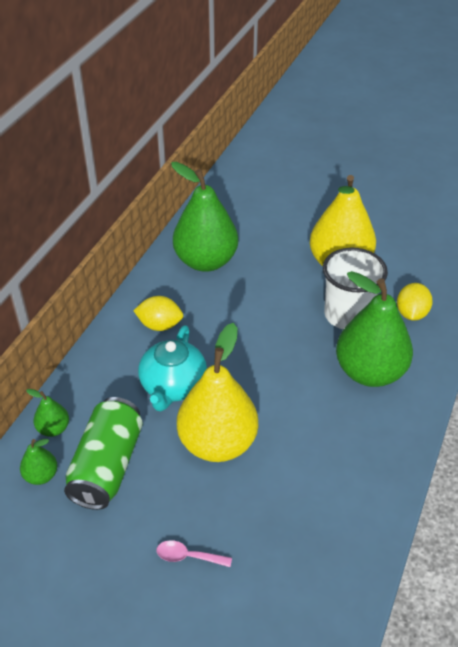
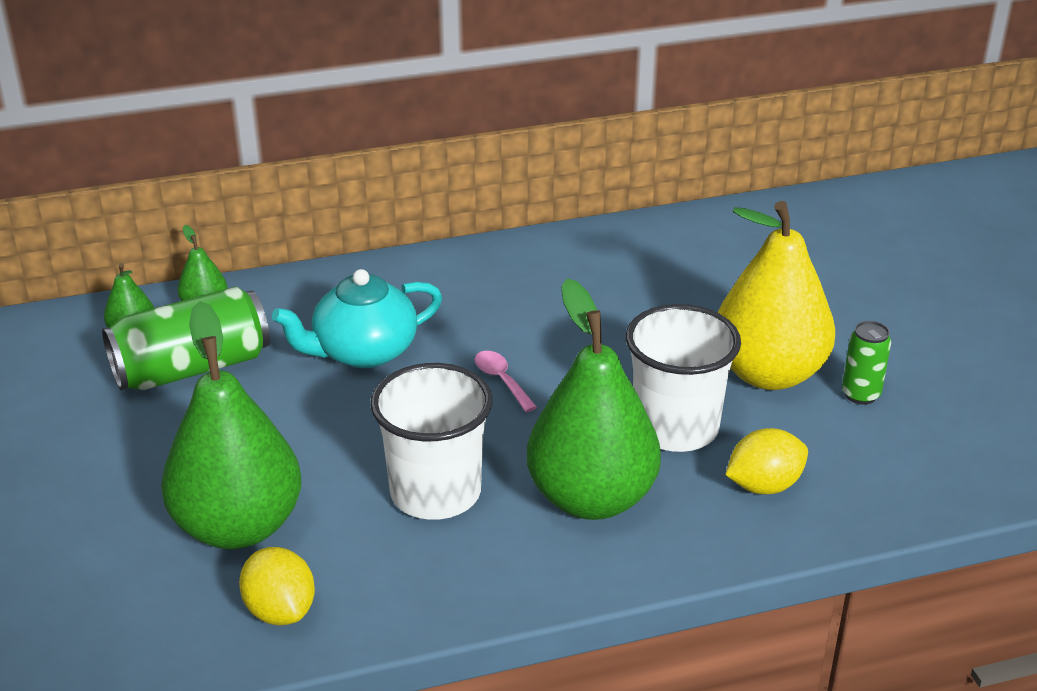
camera: 50 degrees right, 10 degrees down
(160, 325) = (449, 293): yellow lemon -> yellow lemon (280, 610)
(188, 556) = (121, 491): pink spoon -> pink spoon (501, 380)
(206, 261) = (606, 269): green pear -> green pear (238, 526)
(217, 443) = (313, 429): yellow pear -> none
(314, 424) = (435, 493): none -> white cup
(381, 248) = (860, 395): none -> green can

